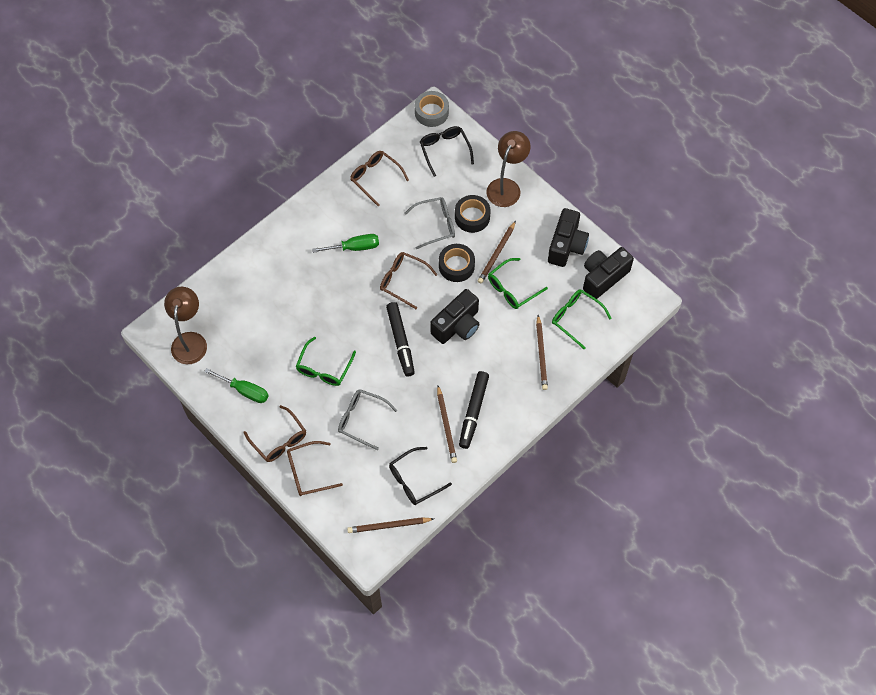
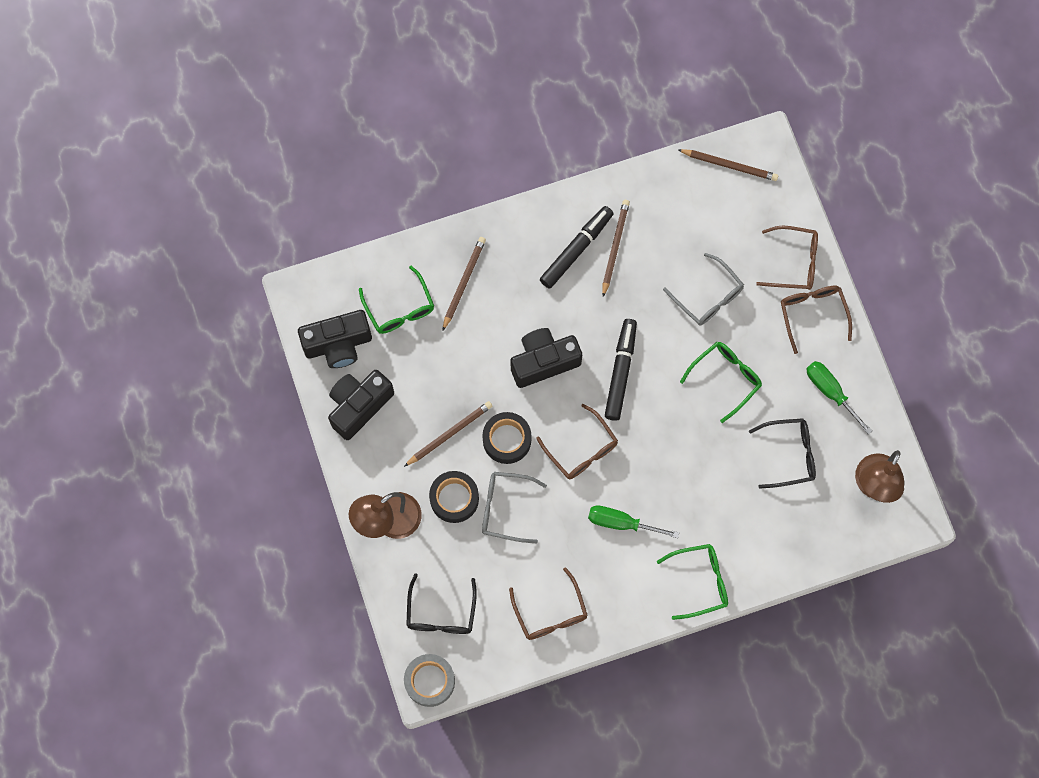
camera: 155 degrees left, 10 degrees up
(414, 480) = (679, 202): black glasses -> black glasses (789, 454)
(512, 288) = (454, 379): green glasses -> green glasses (700, 581)

